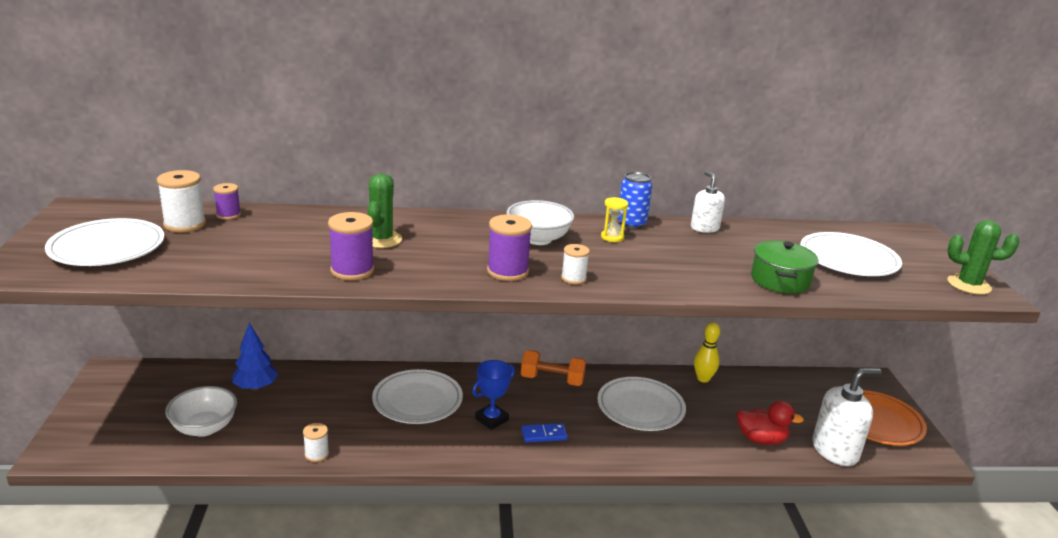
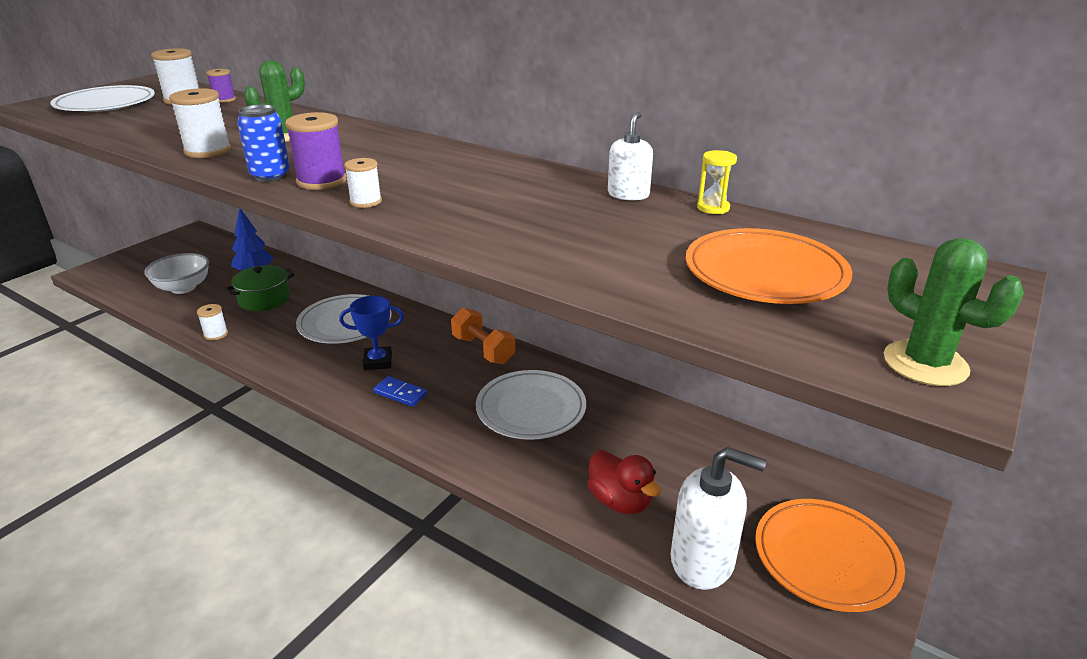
camera: 40 degrees right, 5 degrees up
(352, 270) = (208, 151): purple spool -> white spool
(538, 239) = (416, 164): white bowl -> none
(612, 237) = (495, 179): yellow hourglass -> yellow hourglass (713, 208)
(631, 224) = (547, 172): blue can -> blue can (270, 176)
(703, 379) = (648, 409): yellow bowling pin -> none
(780, 280) = (599, 267): green pot -> green pot (264, 299)
(848, 259) = (765, 273): white plate -> orange plate

